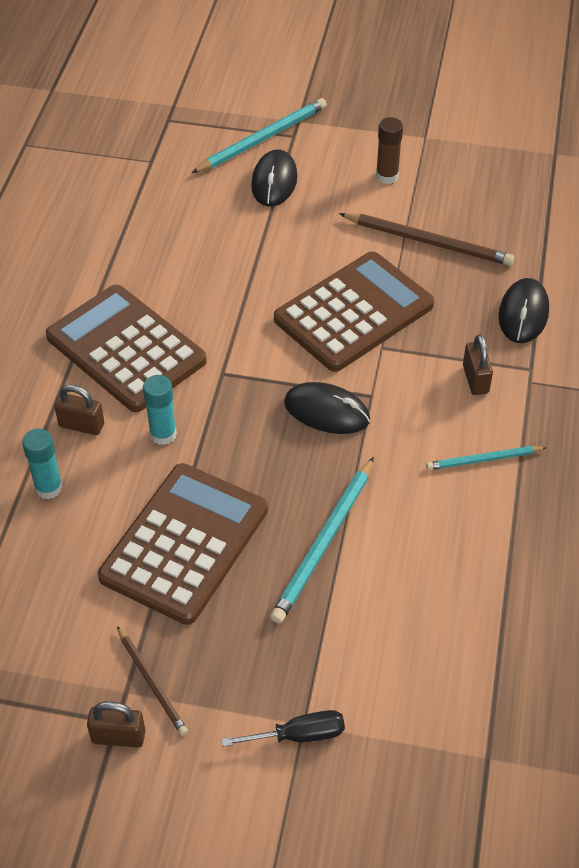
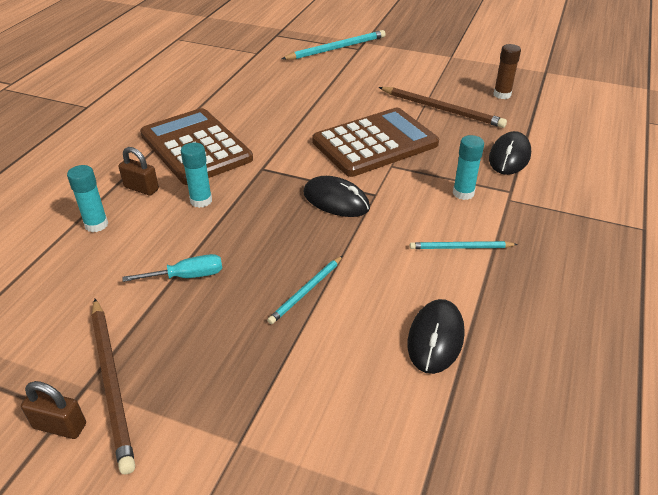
camera: 10 degrees right, 10 degrees down
(152, 683) = (112, 383): brown pencil -> brown pencil, size x1.68
(184, 543) = (187, 276): brown calculator -> turquoise screwdriver
(274, 181) = (338, 69): black mouse -> black mouse (435, 338)
(299, 735) = (231, 452): black screwdriver -> none
(324, 543) = (306, 291): turquoise pencil -> turquoise pencil, size x0.59
(387, 176) = (419, 73): brown glue stick -> brown glue stick (502, 95)
(475, 379) = (463, 193): brown padlock -> turquoise glue stick

